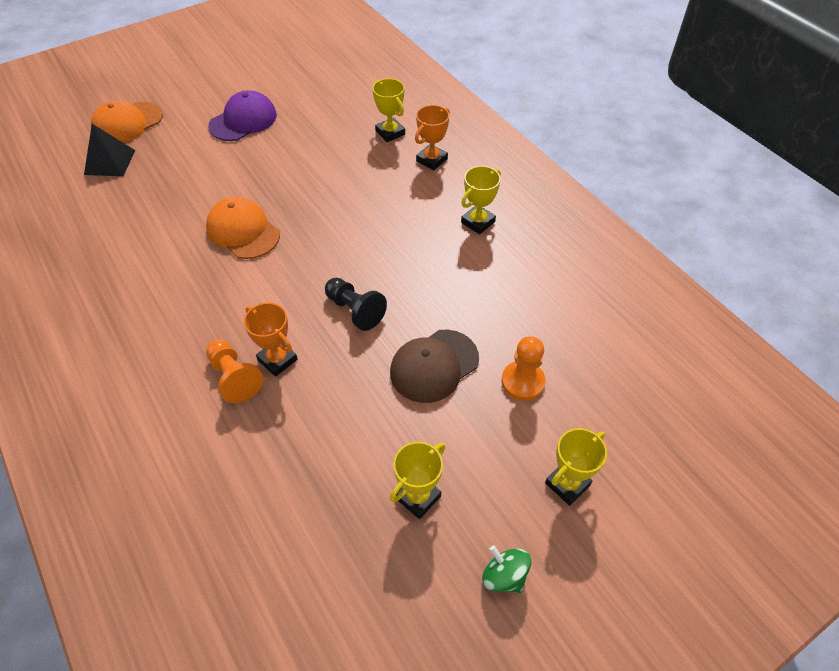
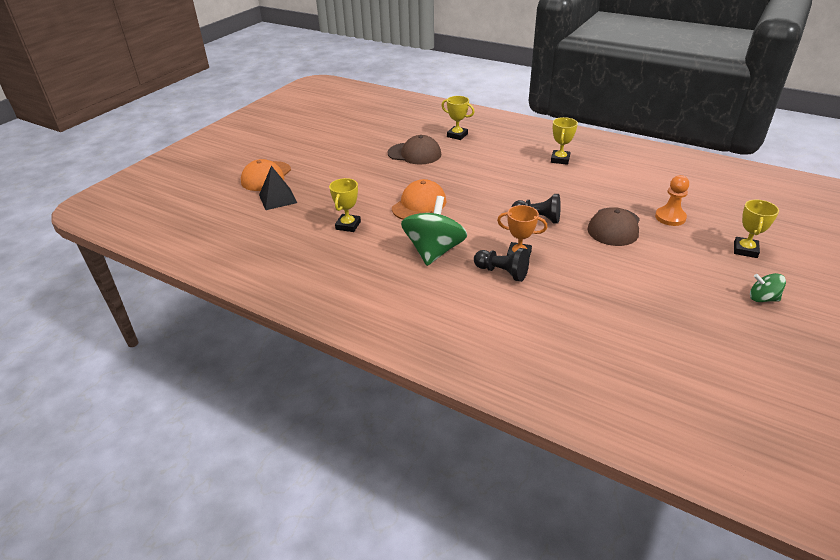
camera: 25 degrees left, 15 degrees down
(193, 311) = (434, 251): none -> green spinning top
(234, 378) = (502, 272): orange pawn -> black pawn
(243, 120) = (351, 154): purple cap -> none
(243, 231) = (419, 204): orange cap -> orange cap turned 105 degrees clockwise
(312, 146) = (414, 154): none -> brown cap
(418, 497) = (677, 284): yellow trophy -> yellow trophy (348, 225)
(432, 160) = (498, 140): orange trophy -> none

